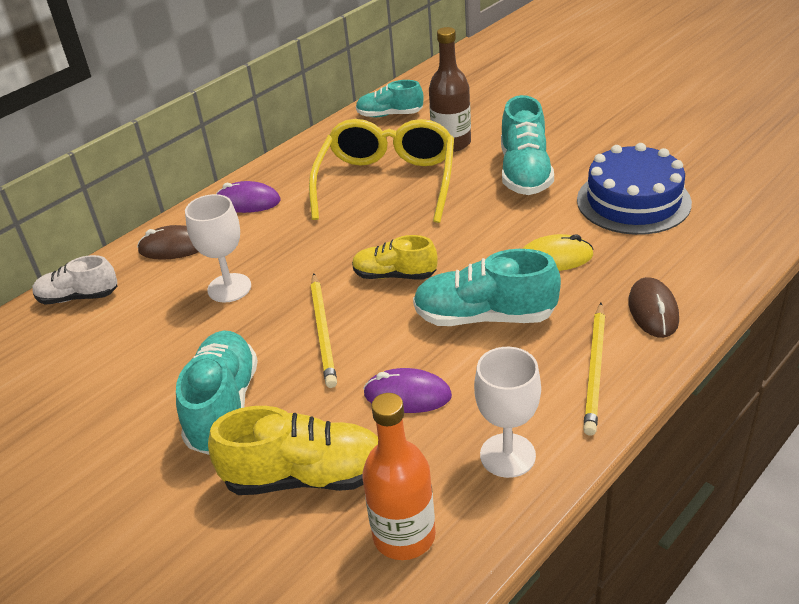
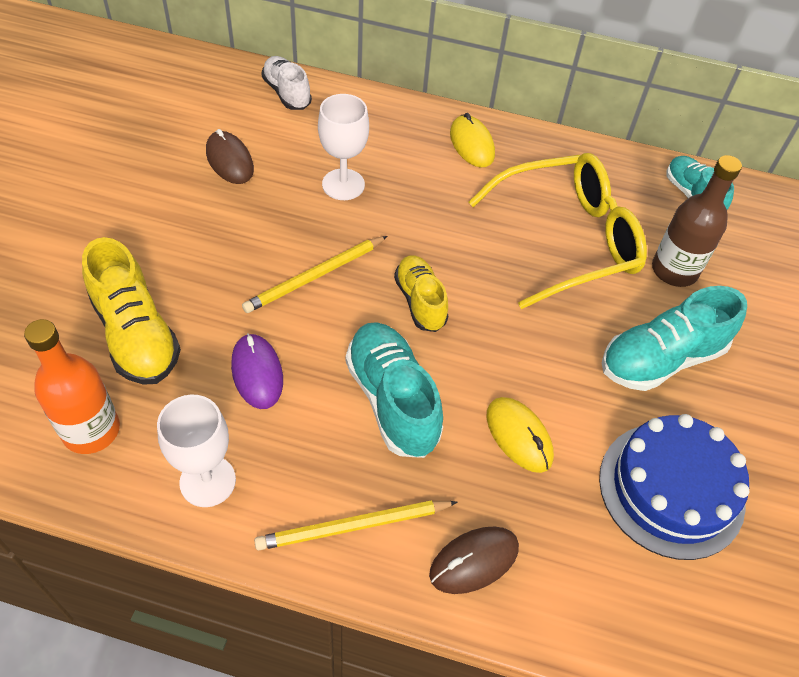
camera: 55 degrees right, 15 degrees up
(174, 247) = (379, 122): brown mouse -> brown mouse (229, 160)
(223, 406) = (196, 245): turquoise shoe -> none
(248, 202) = (471, 144): purple mouse -> yellow mouse

